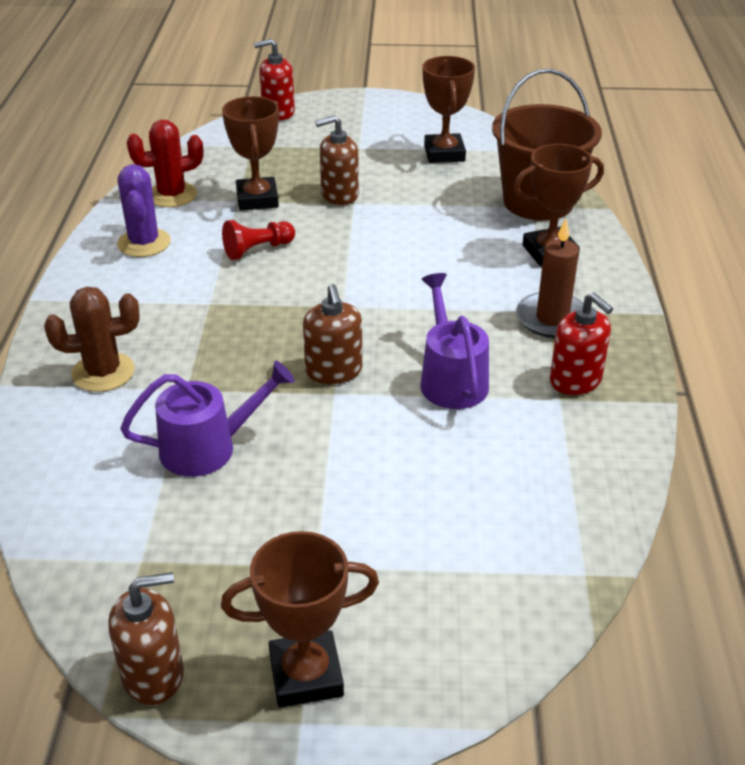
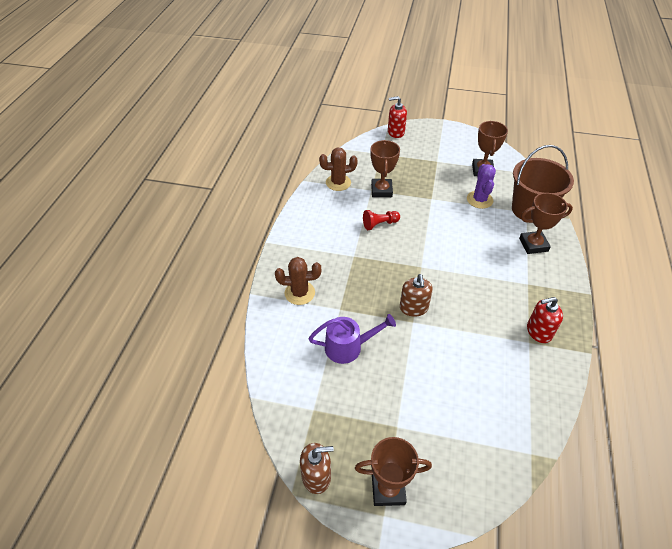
camera: 10 degrees right, 10 degrees up
(144, 243) = (323, 213): purple cactus -> purple cactus (479, 200)
(172, 195) = (338, 183): red cactus -> brown cactus
(339, 195) = (424, 192): brown soap dispenser -> none
(451, 379) = (473, 321): purple watering can -> none
(552, 319) = (530, 289): brown candle -> none
(576, 380) = (539, 331): red soap dispenser -> red soap dispenser turned 105 degrees clockwise

